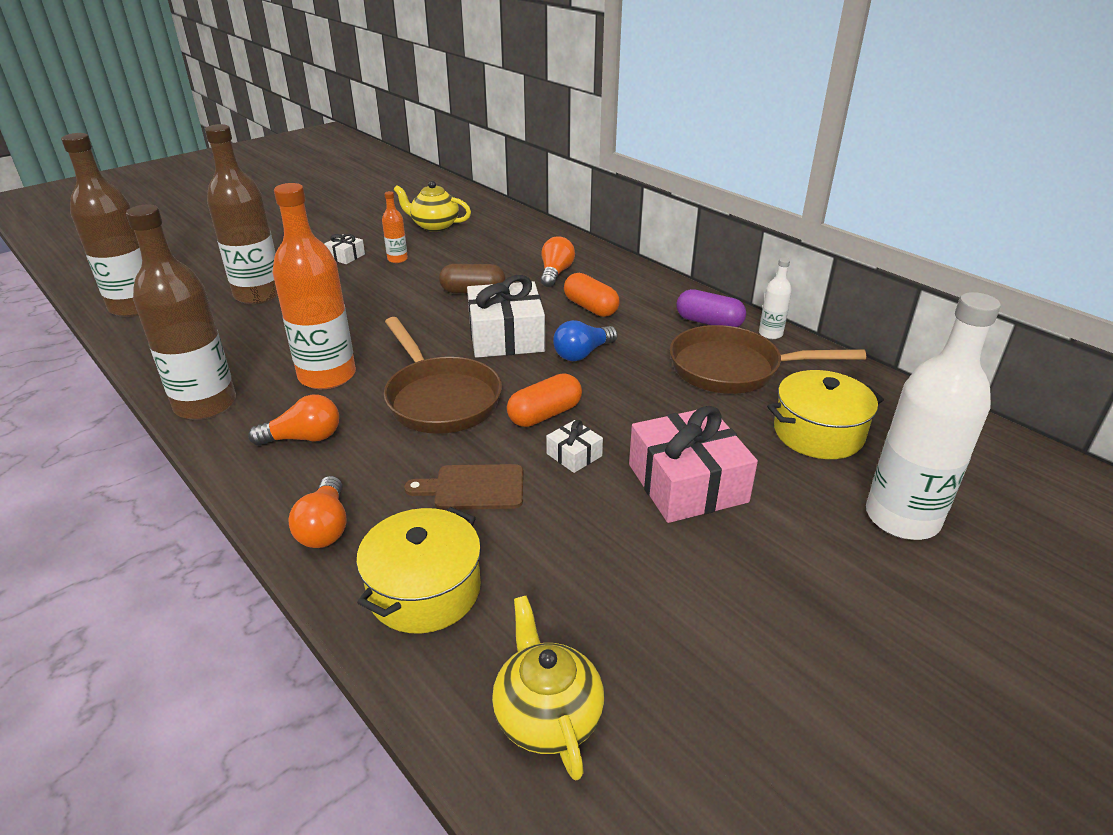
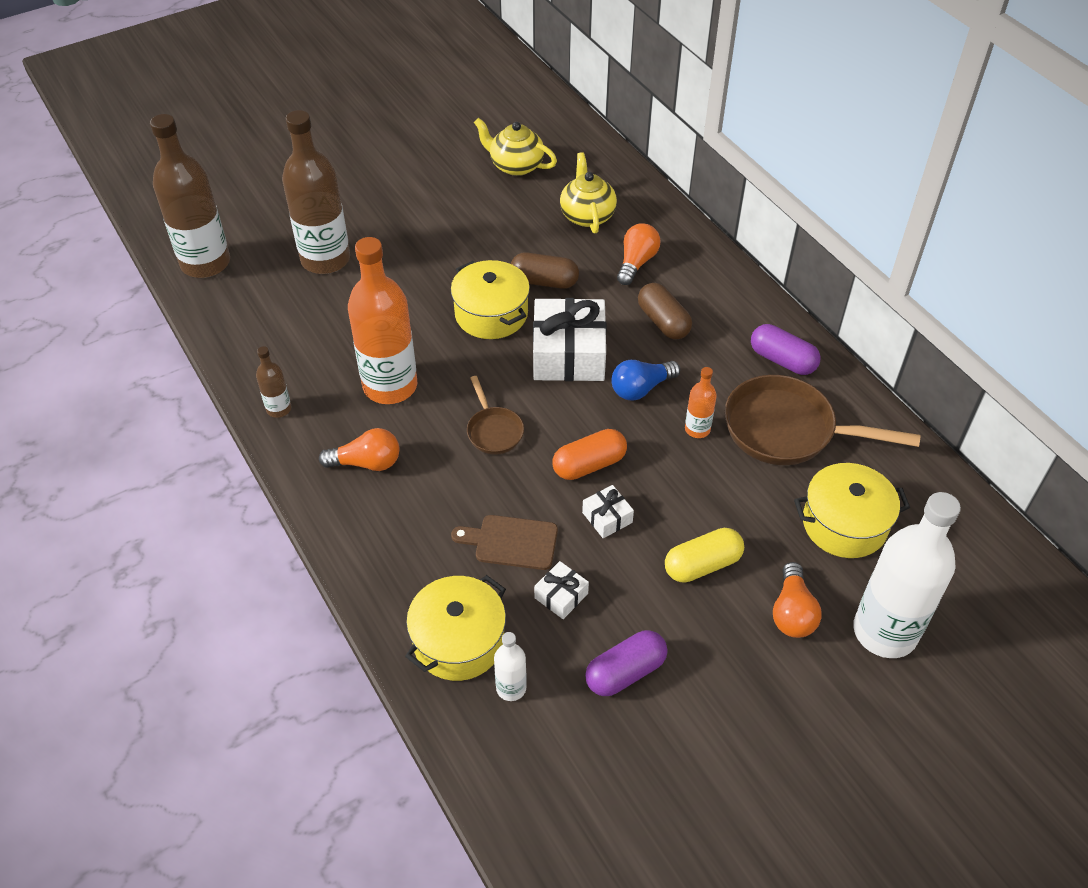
camera: 10 degrees right, 15 degrees up
(205, 405) = (279, 409): brown bottle -> brown bottle, size x0.45
(325, 527) = (382, 566): orange light bulb -> orange light bulb (792, 612)
(345, 256) = (416, 208): white gift -> white gift (561, 596)
(397, 259) = (470, 219): orange bottle -> orange bottle (697, 429)
(425, 316) = (491, 314): none -> yellow pot
(440, 398) = (494, 431): brown pan -> brown pan, size x0.52
(547, 716) = (538, 765): yellow teapot -> yellow teapot (587, 215)
(590, 307) = (663, 322): orange capsule -> brown capsule
(632, 595) = (625, 672): none -> purple capsule
(687, 483) = (702, 565): pink gift -> yellow capsule
(770, 334) = (842, 385): white bottle -> white bottle (511, 688)

